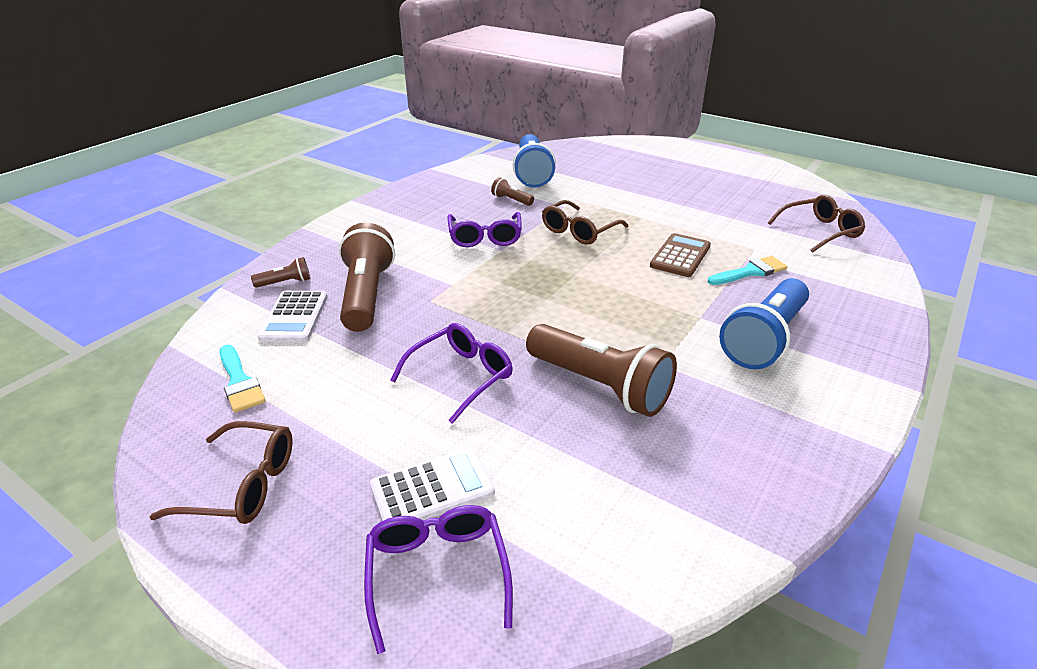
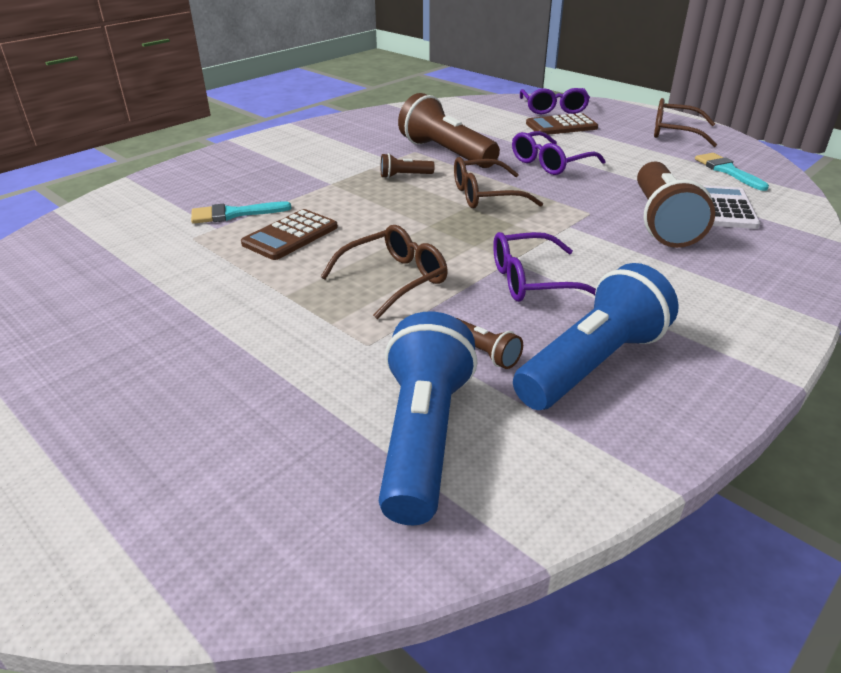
camera: 170 degrees left, 0 degrees up
(285, 283) = (770, 241): brown flashlight -> brown flashlight (404, 176)
(432, 489) = (561, 126): white calculator -> brown calculator
(485, 237) = (532, 281): purple glasses -> purple glasses turned 105 degrees counterclockwise
(764, 339) = (294, 167): blue flashlight -> blue flashlight (592, 364)
(819, 231) = (75, 252): brown glasses -> brown glasses (485, 195)

